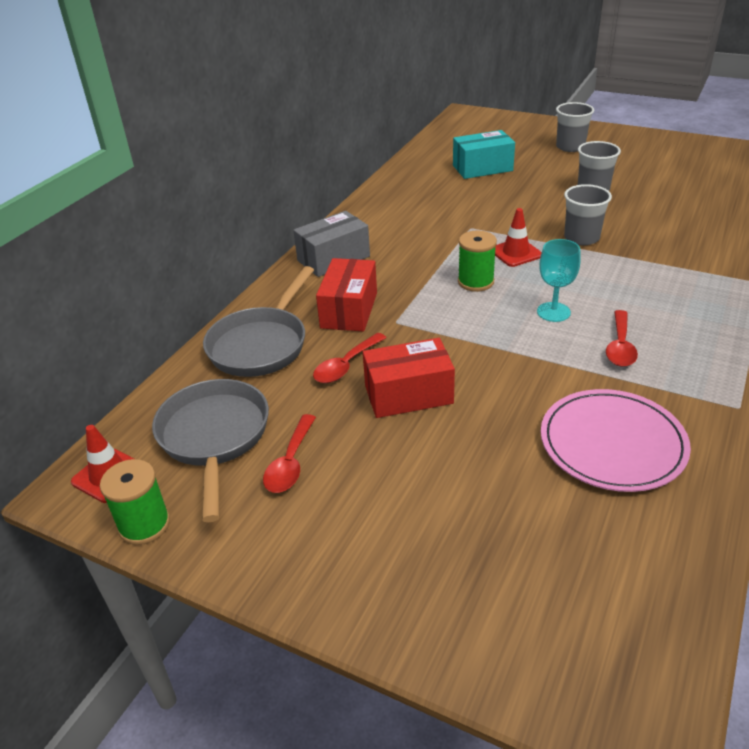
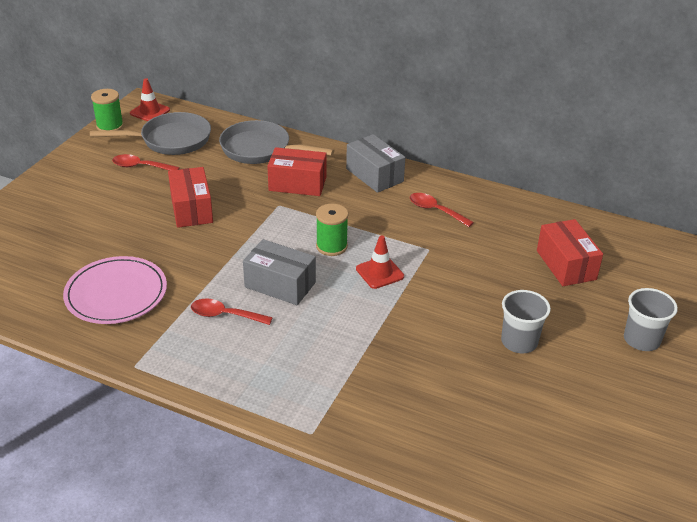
camera: 85 degrees right, 0 degrees up
(346, 365) = (229, 184): red spoon -> red spoon (435, 210)
(482, 168) = (566, 265): turquoise box -> red box
(553, 312) = (280, 285): turquoise goblet -> grey box
(581, 238) = (408, 318): grey cup -> none

